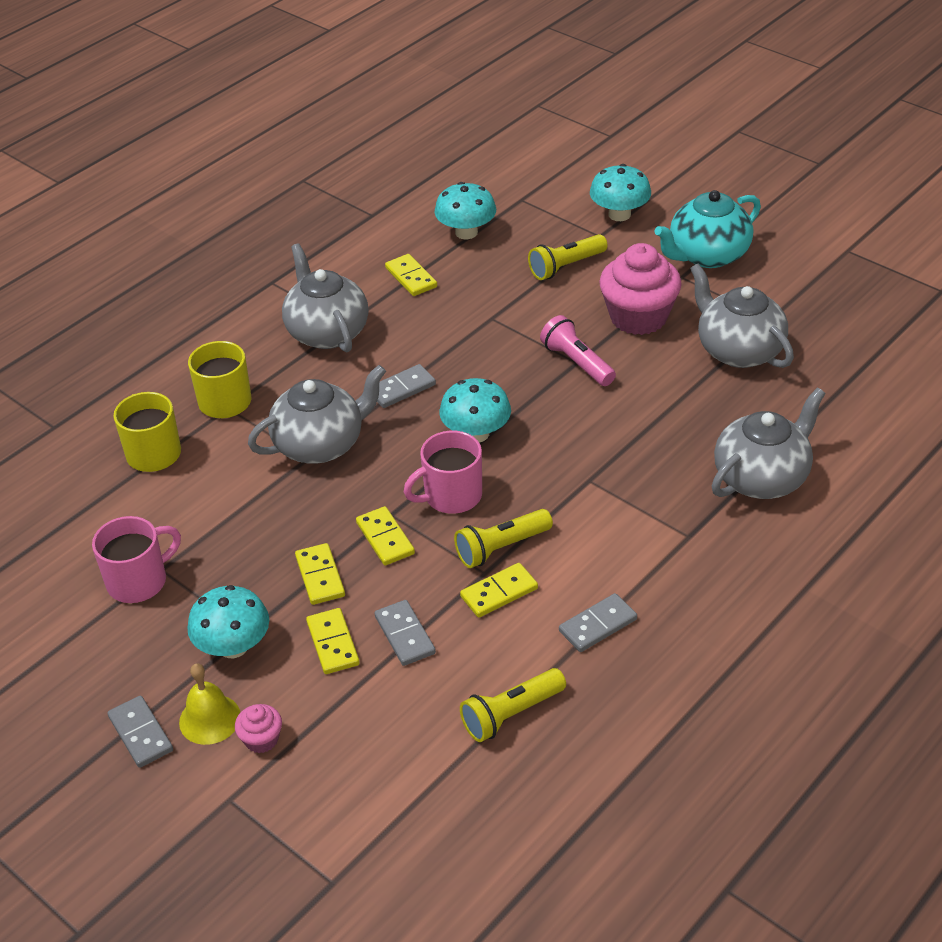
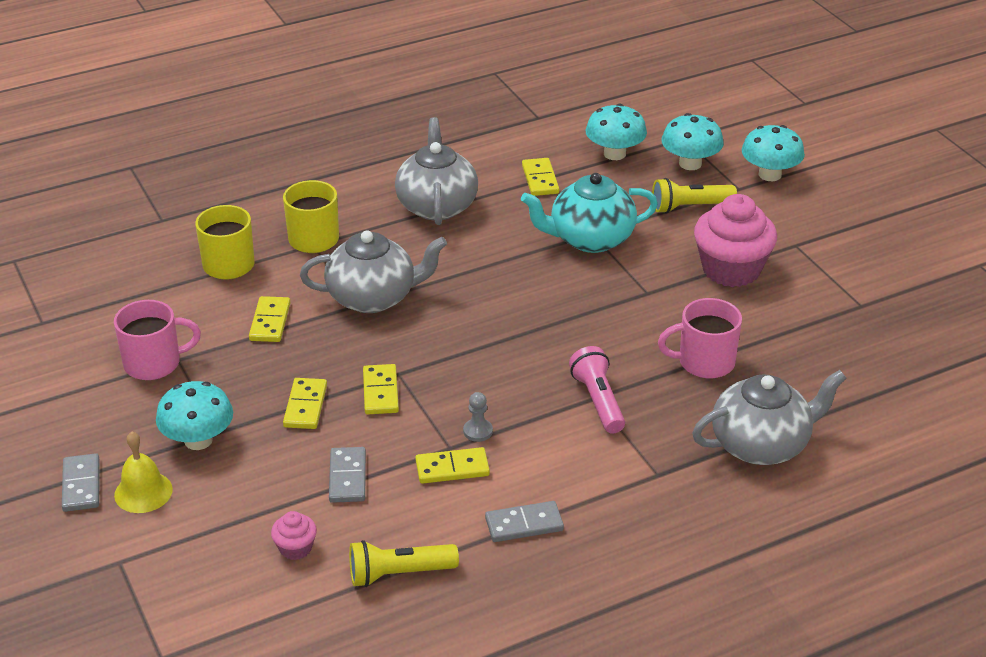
camera: 20 degrees right, 5 degrees down
(261, 739) = (175, 522): pink cupcake -> pink cupcake (295, 548)
(332, 643) = (282, 464): yellow domino -> yellow domino (270, 322)
(402, 388) = (473, 271): grey domino -> none
(451, 496) = (461, 374): pink mug -> pink mug (704, 362)
(476, 433) = (516, 328): turquoise mushroom -> turquoise mushroom (690, 164)
(501, 548) = (478, 431): yellow flashlight -> grey pawn
(577, 363) = (647, 293): pink flashlight -> pink flashlight (598, 401)
(707, 255) = (833, 232): turquoise teapot -> turquoise teapot (590, 239)
(738, 350) = (810, 325): grey teapot -> none

